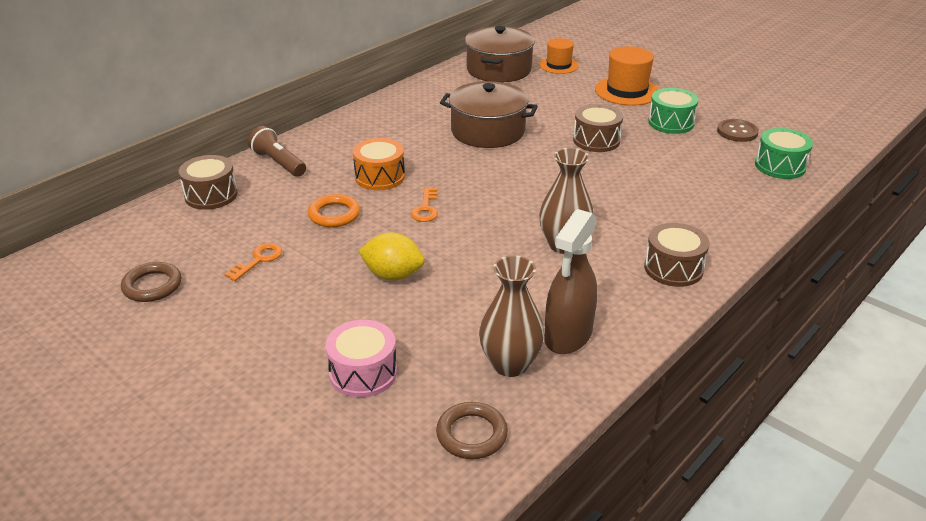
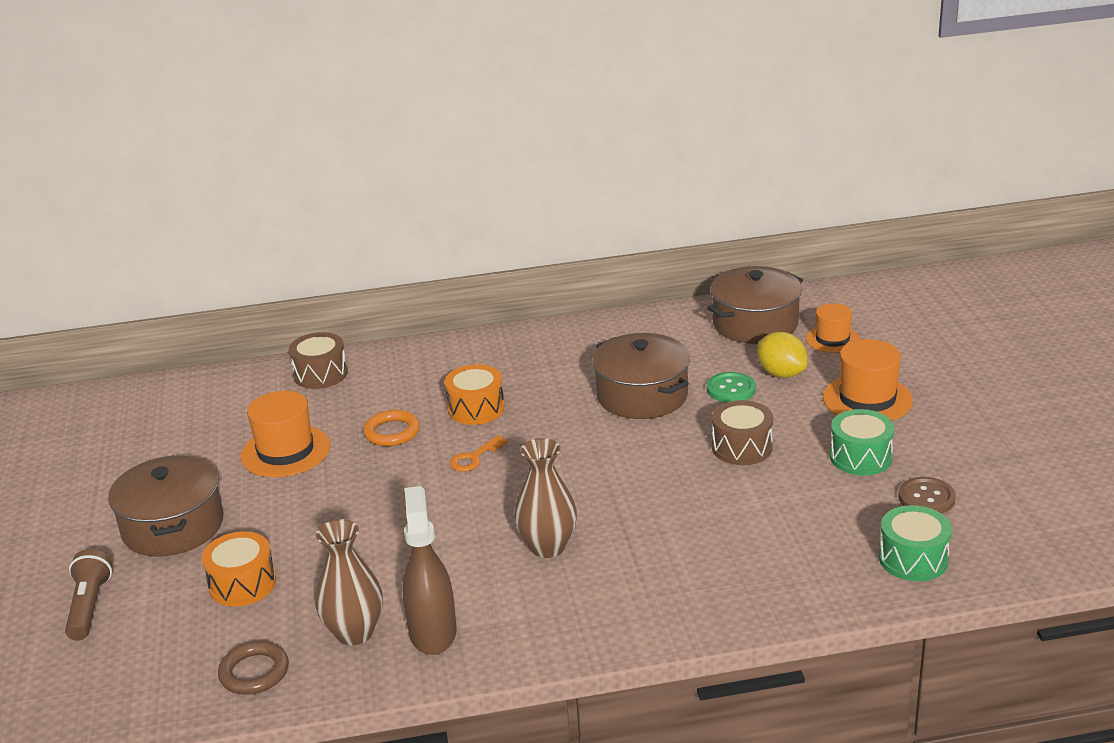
camera: 40 degrees right, 5 degrees down
(152, 286) = (190, 441): brown ring -> none
(230, 357) = (173, 526): none -> brown pot
(259, 260) = (285, 451): orange key -> orange hat
(278, 163) = (409, 361): brown flashlight -> brown flashlight (89, 606)
(363, 373) = (242, 584): pink drum -> orange drum
(393, 275) = (367, 510): yellow lemon -> yellow lemon (781, 374)
(539, 110) = (731, 389): none -> green button
(568, 336) = (432, 632): brown spray bottle -> brown spray bottle turned 105 degrees clockwise
(673, 268) = (617, 617): brown drum -> none

